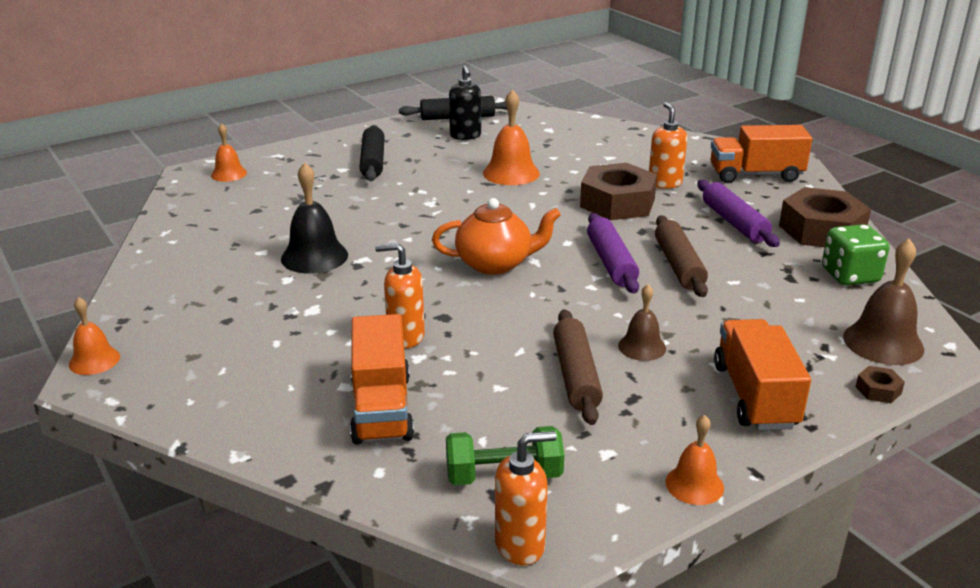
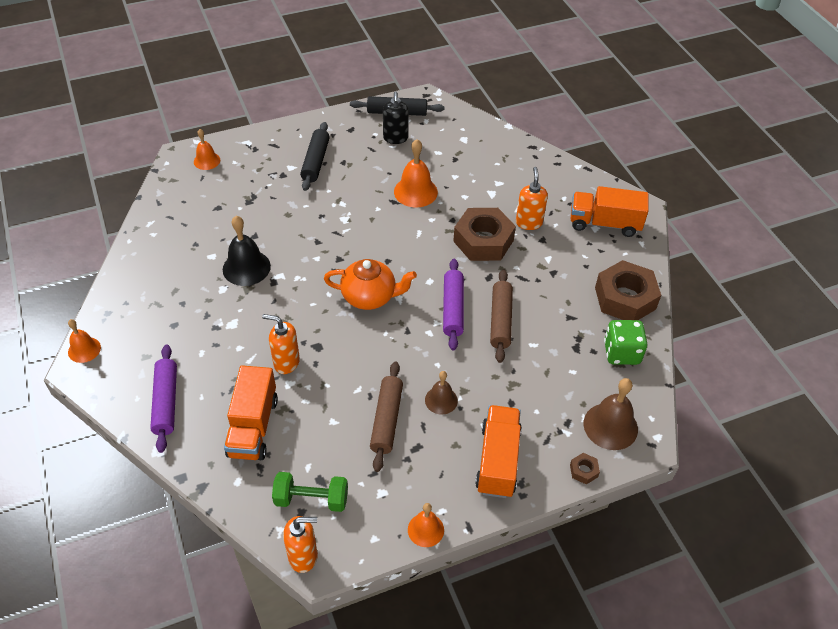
camera: 10 degrees right, 20 degrees up
(734, 223) = (562, 279): purple rolling pin -> purple rolling pin (166, 402)

